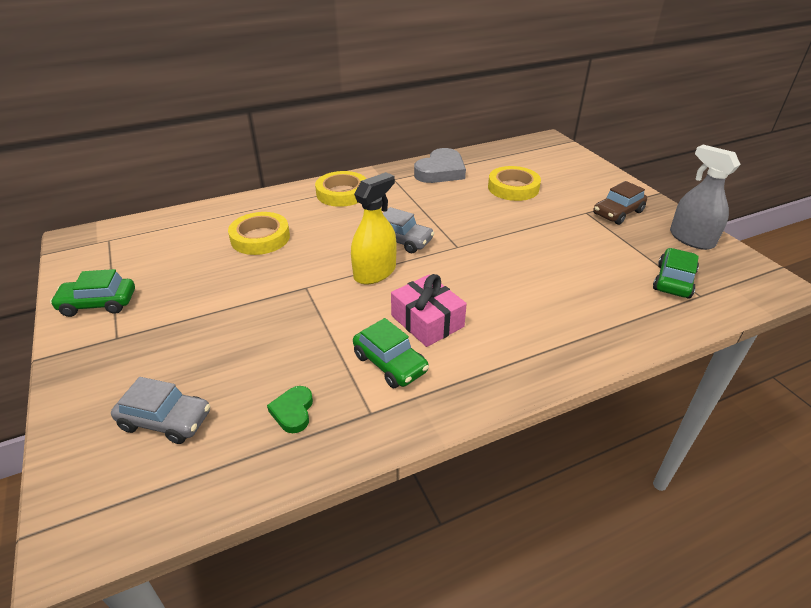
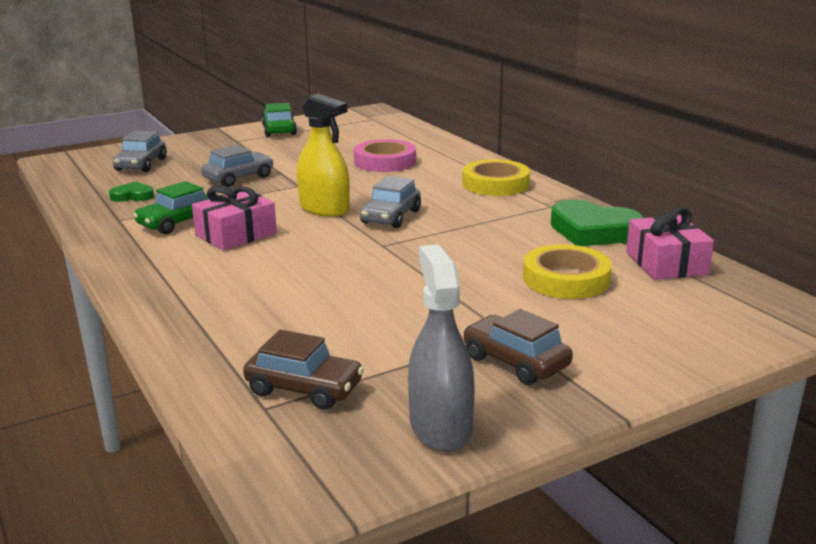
camera: 85 degrees right, 15 degrees down
(260, 238) = (385, 162): yellow tape -> pink tape
(265, 328) = (239, 178): none -> grey car
(440, 171) = (593, 231): grey heart -> green heart
(490, 158) = (666, 263): none -> pink gift
(673, 281) = (304, 388): green car -> brown car
(691, 239) = (440, 427): grey spray bottle -> grey spray bottle turned 60 degrees counterclockwise

